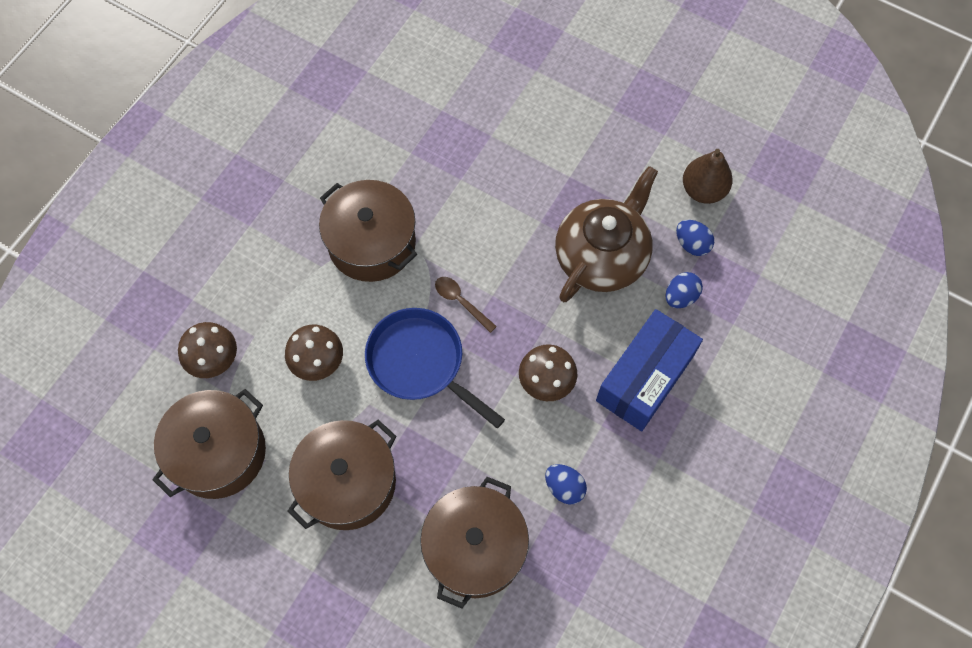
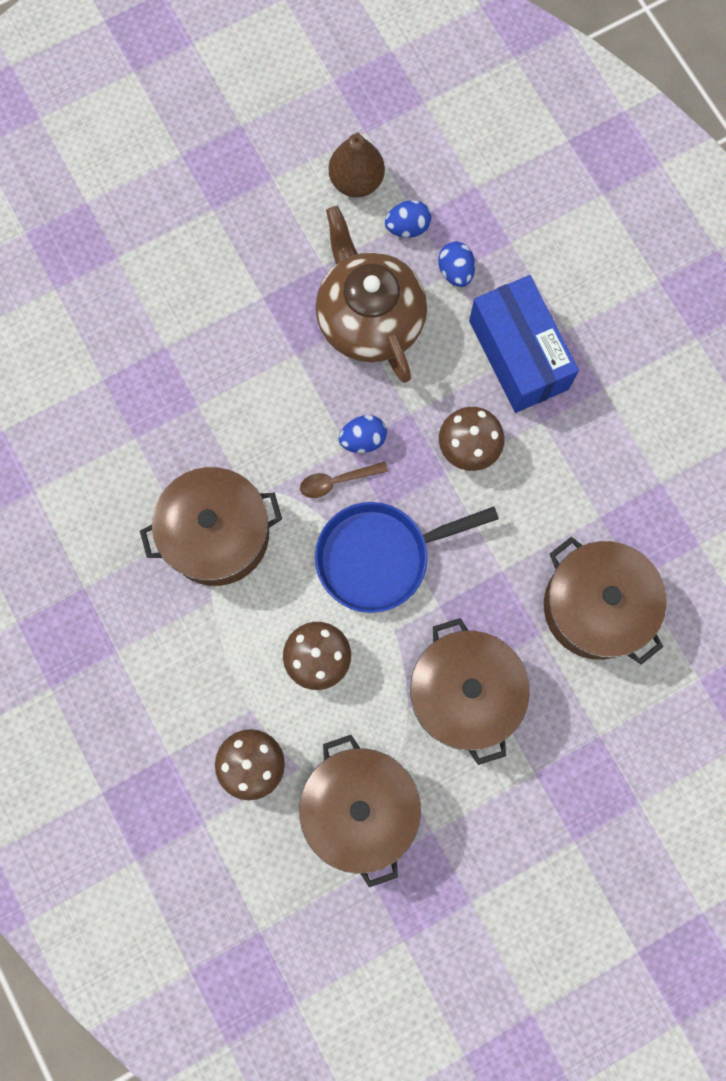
camera: 60 degrees left, 10 degrees up
(564, 487) = (583, 491): blue egg -> blue egg (363, 440)

